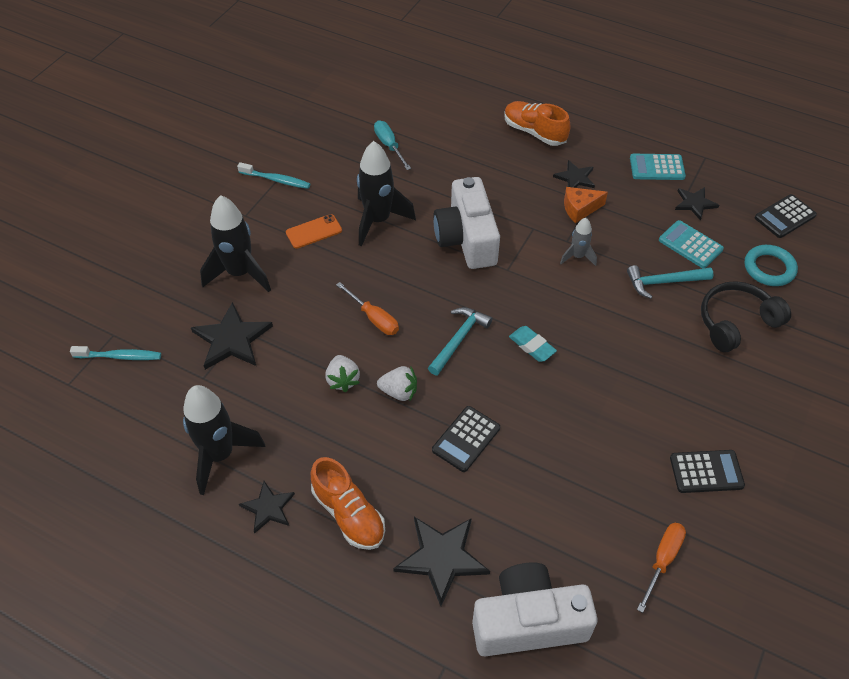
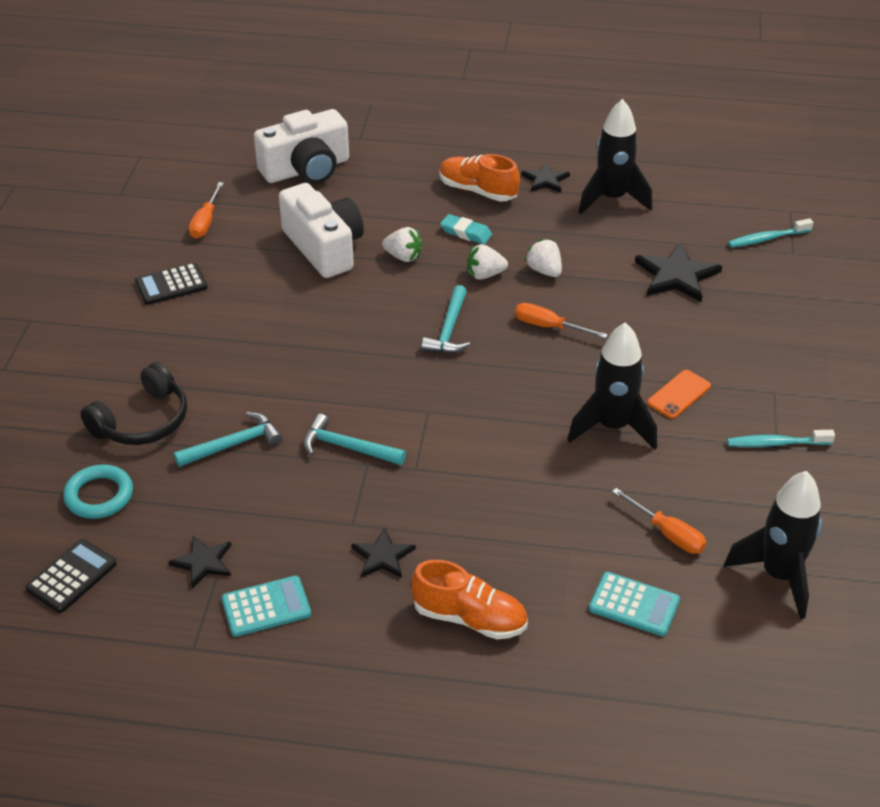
camera: 160 degrees right, 10 degrees down
(240, 273) = (722, 332): black rocket -> black rocket (779, 576)
(389, 146) = (667, 533): turquoise screwdriver -> orange screwdriver
(441, 558) = (388, 185): black star -> none
(466, 238) = (492, 434): white camera -> white camera (324, 247)
(466, 439) = (403, 257): black calculator -> white strawberry
(532, 346) = (369, 342): turquoise eraser -> turquoise eraser (466, 233)
(577, 257) = (347, 447): grey rocket -> turquoise hammer
(580, 209) = (362, 511): orange cheese -> none
(690, 245) = (205, 500): turquoise calculator -> turquoise calculator (634, 605)

